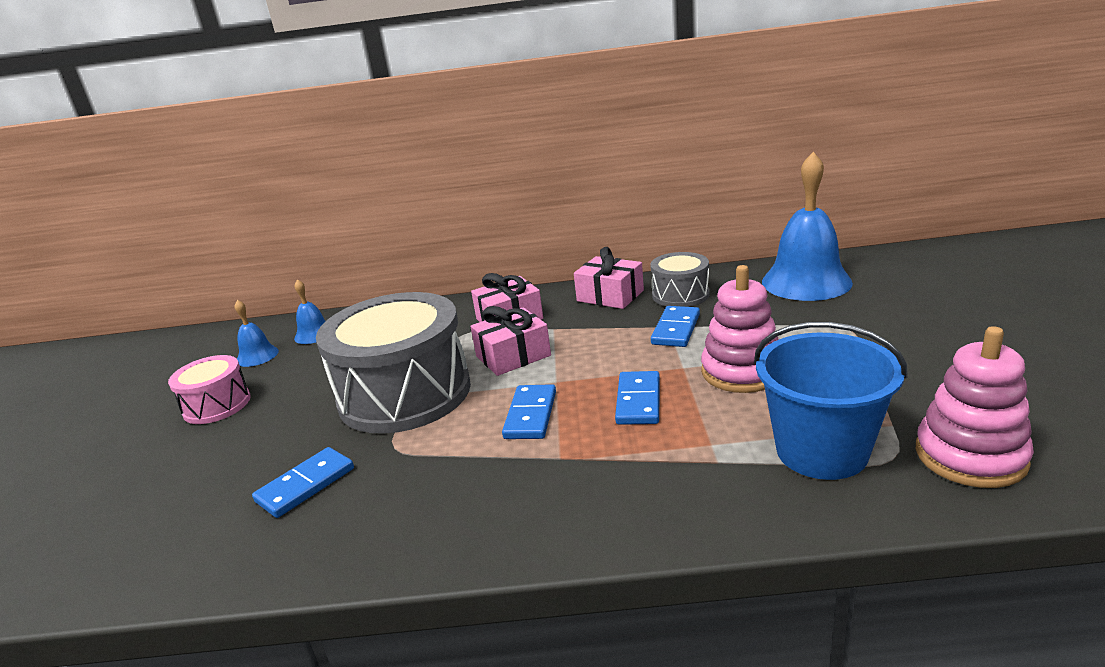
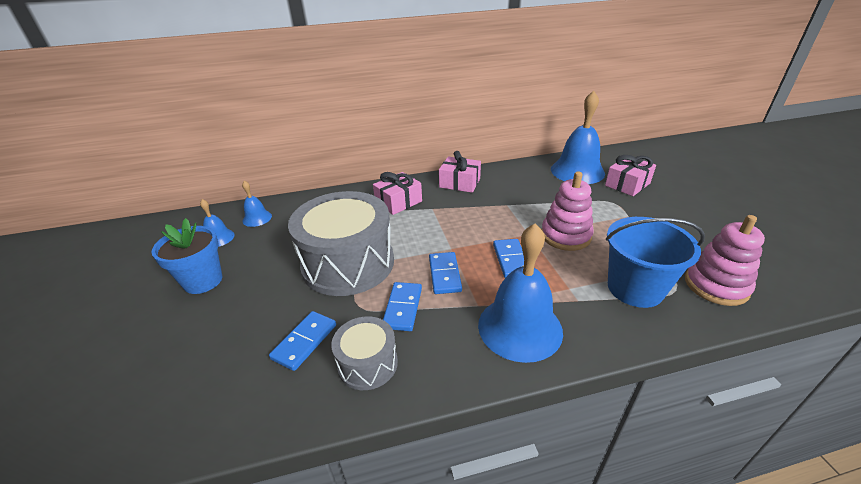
camera: 15 degrees left, 10 degrees up
(217, 405) = (203, 281): pink drum -> blue flower pot
(513, 356) = (413, 230): pink gift -> pink gift (627, 184)
(608, 491) = (520, 327): none -> blue bell
(675, 329) = (512, 206): blue domino -> blue domino (402, 308)
(680, 295) = (505, 181): grey drum -> grey drum (367, 363)

